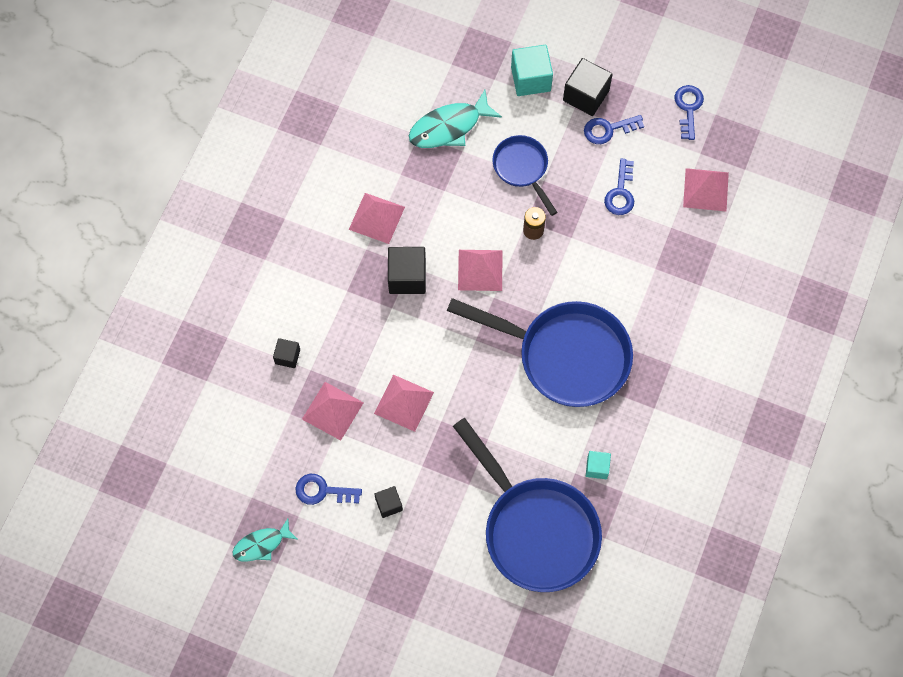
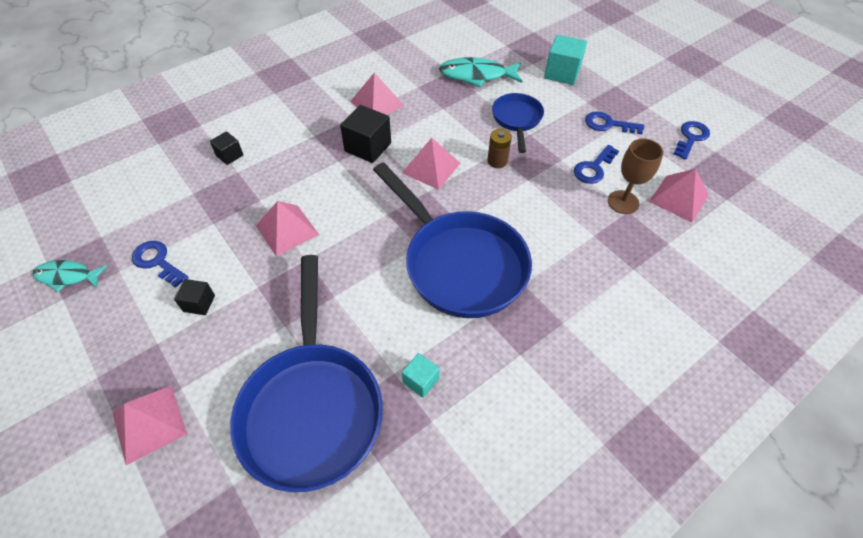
camera: 30 degrees right, 15 degrees down
(332, 410) = (226, 207): pink pyramid -> pink pyramid (149, 423)
(586, 95) = (602, 98): black cube -> none
(662, 219) = (623, 202): none -> brown goblet

